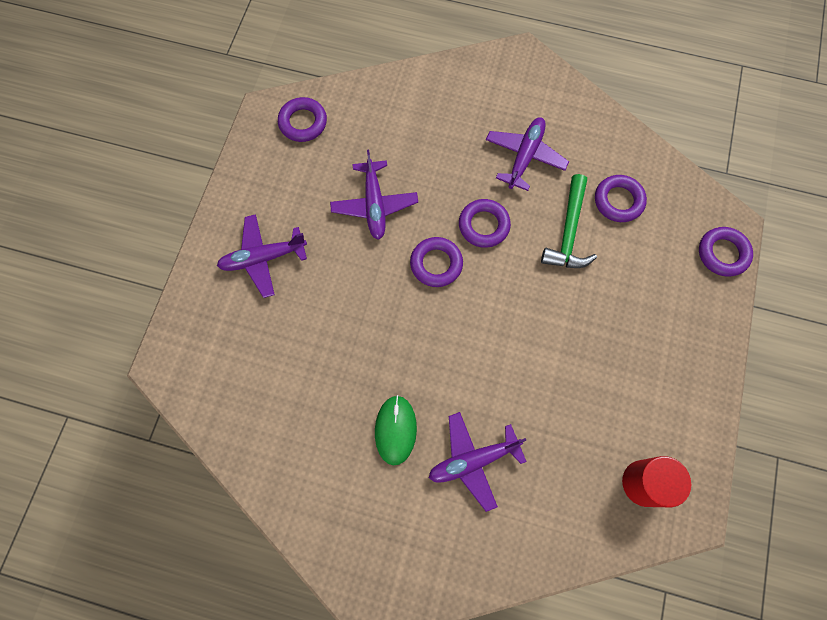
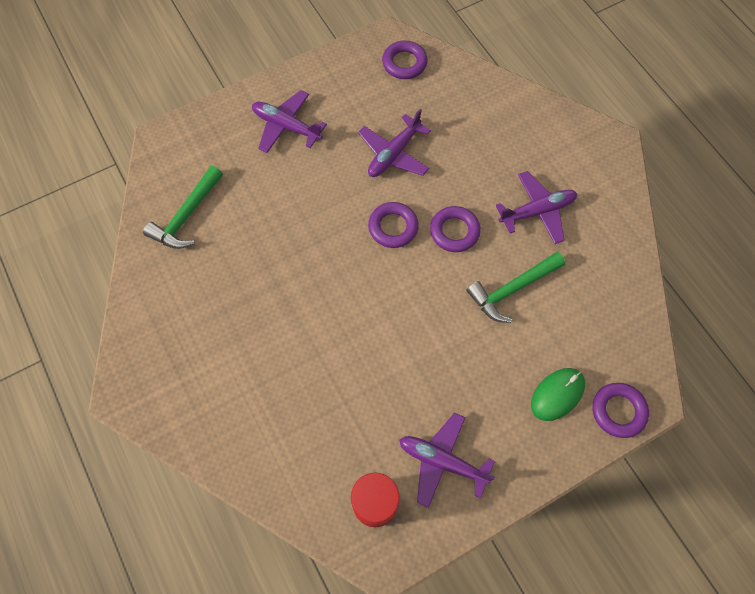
camera: 45 degrees right, 5 degrees down
(262, 409) = (186, 216): none -> green hammer
(395, 430) = (251, 305): green mouse -> green mouse (557, 394)
(473, 460) = (277, 372): purple plane -> purple plane (442, 461)
(618, 201) = (575, 302): purple ring -> none

